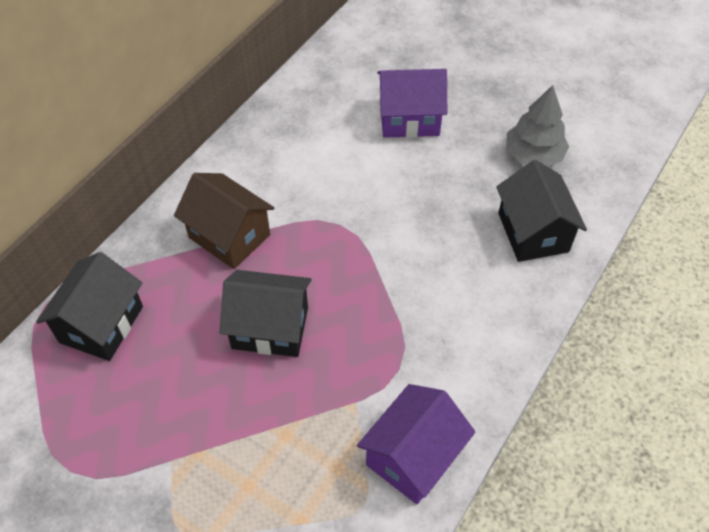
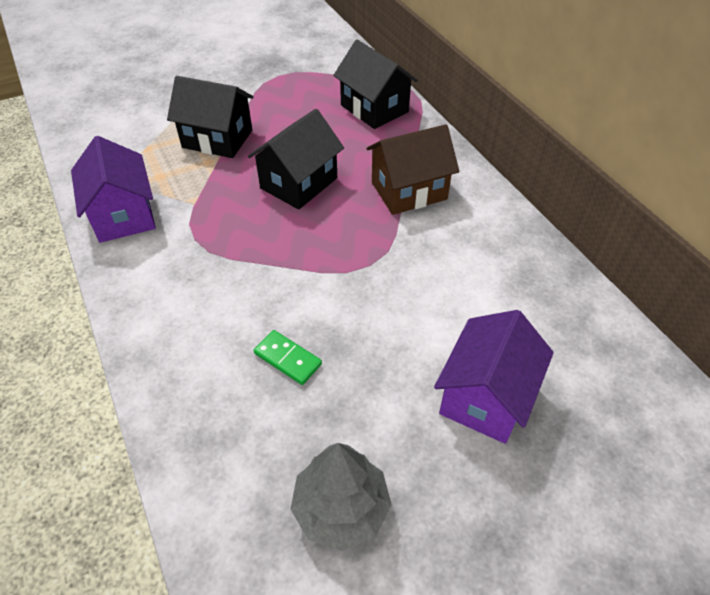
camera: 120 degrees right, 5 degrees down
(463, 230) = (287, 359): none -> green domino
(533, 232) = (233, 425): black house -> black house (217, 139)

